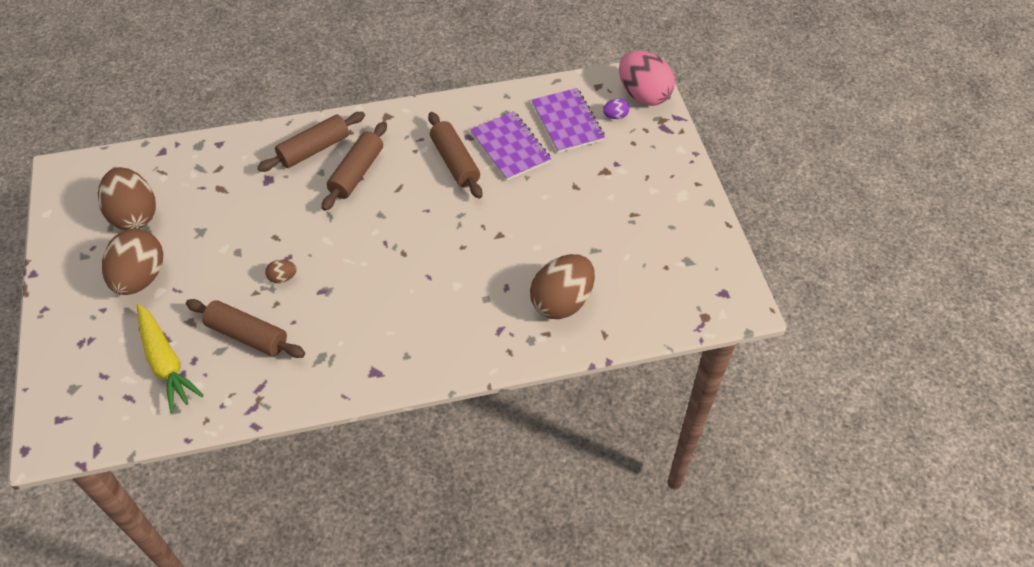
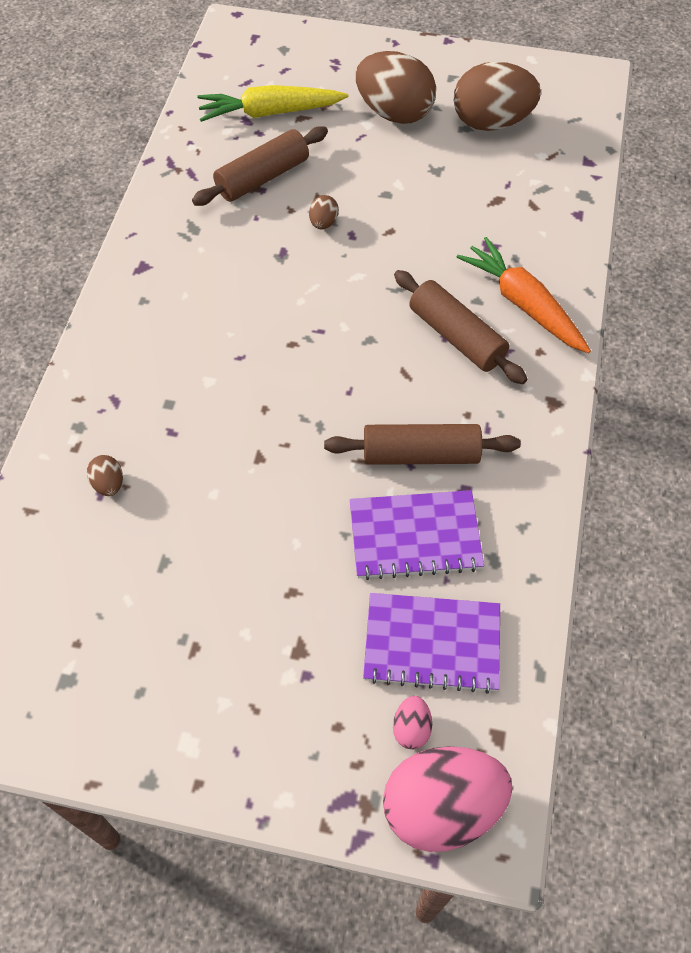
camera: 115 degrees right, 5 degrees up
(314, 149) = (523, 304): brown rolling pin -> orange carrot
(561, 302) = (109, 484): brown egg -> brown egg, size x0.43
(615, 116) = (411, 728): purple egg -> pink egg

